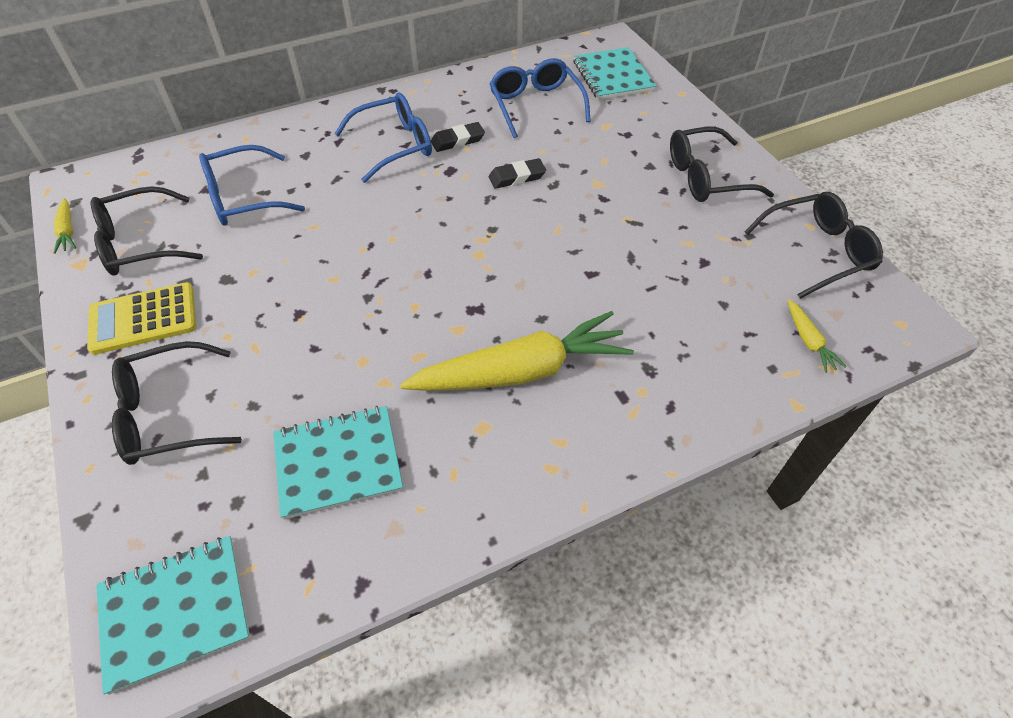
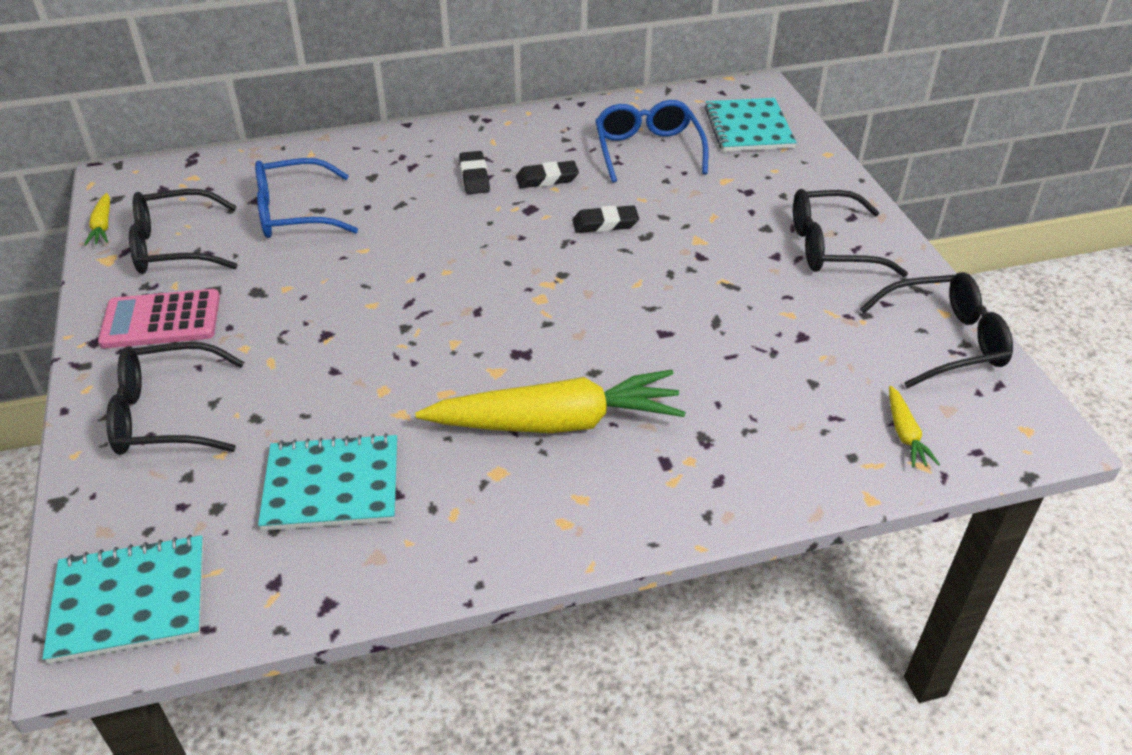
camera: 10 degrees right, 10 degrees down
(143, 319) = (161, 320): yellow calculator -> pink calculator
(395, 145) = (474, 177): blue glasses -> black eraser

